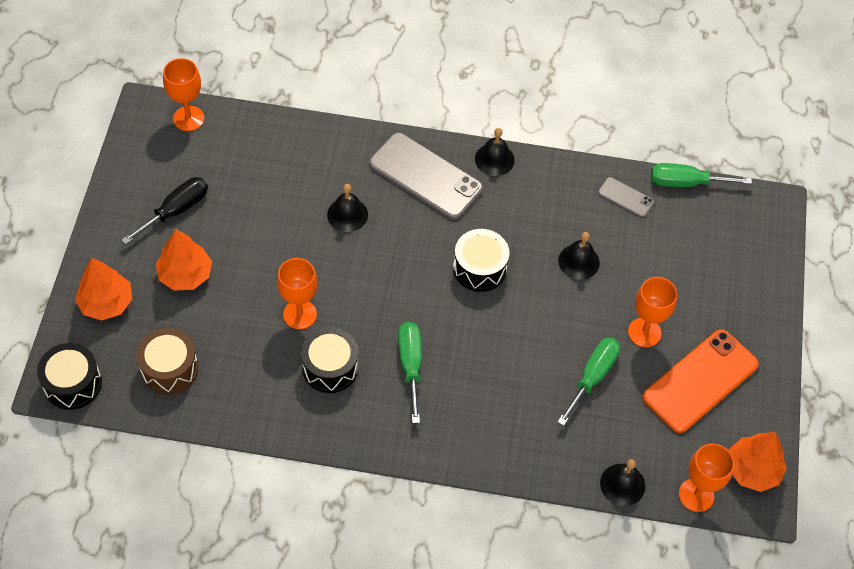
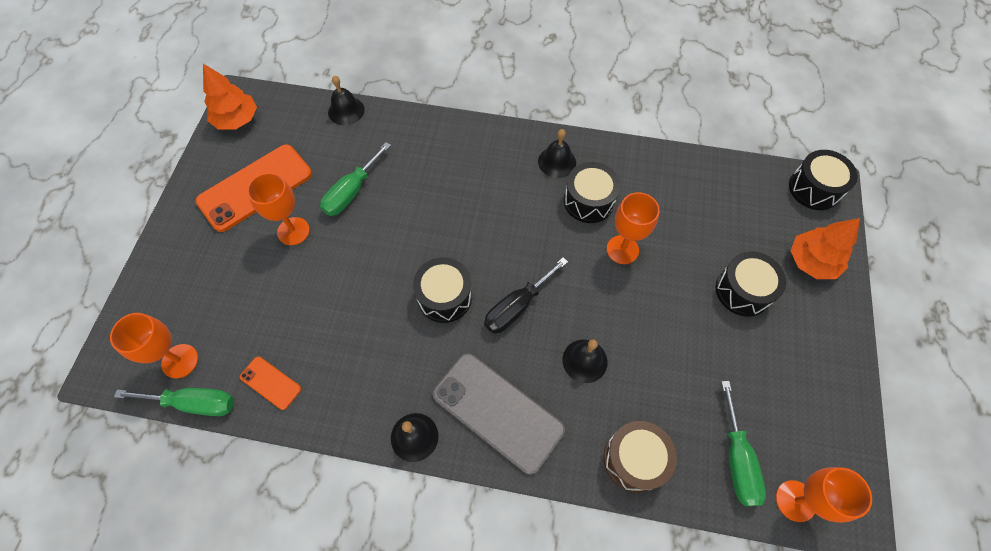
camera: 175 degrees left, 5 degrees up
(169, 368) = (733, 200): brown drum -> brown drum (634, 459)
(176, 210) = (773, 366): black screwdriver -> black screwdriver (517, 306)
(185, 274) = (743, 291): orange tree -> black drum
(410, 365) = (516, 202): green screwdriver -> green screwdriver (737, 459)
(579, 261) = (340, 304): black bell -> black bell (557, 162)
(625, 197) = (270, 383): grey phone -> orange phone
(696, 495) = (289, 103): orange goblet -> orange goblet (180, 361)

